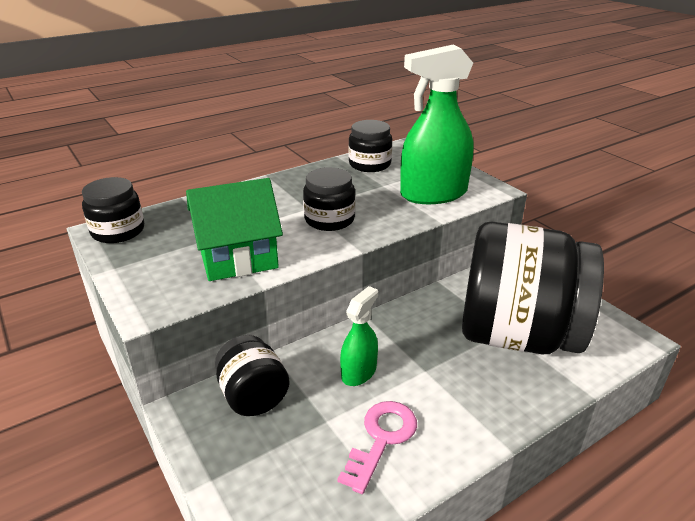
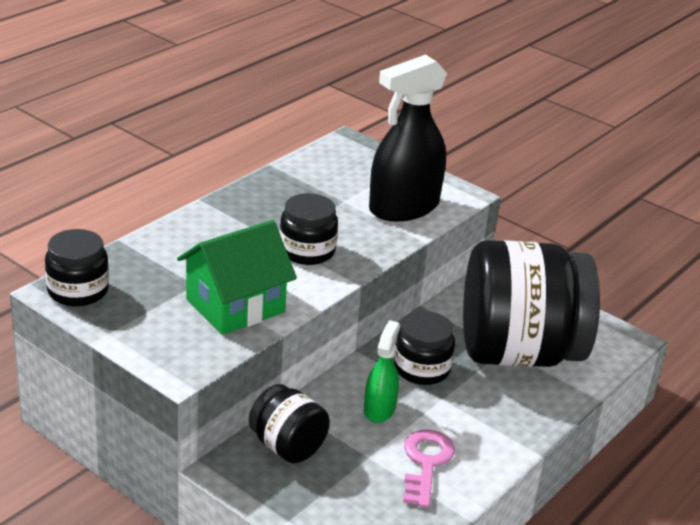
camera: 20 degrees left, 0 degrees up
(369, 164) = (315, 173): black jar -> black jar (422, 369)
(433, 194) = (403, 207): green spray bottle -> black spray bottle

